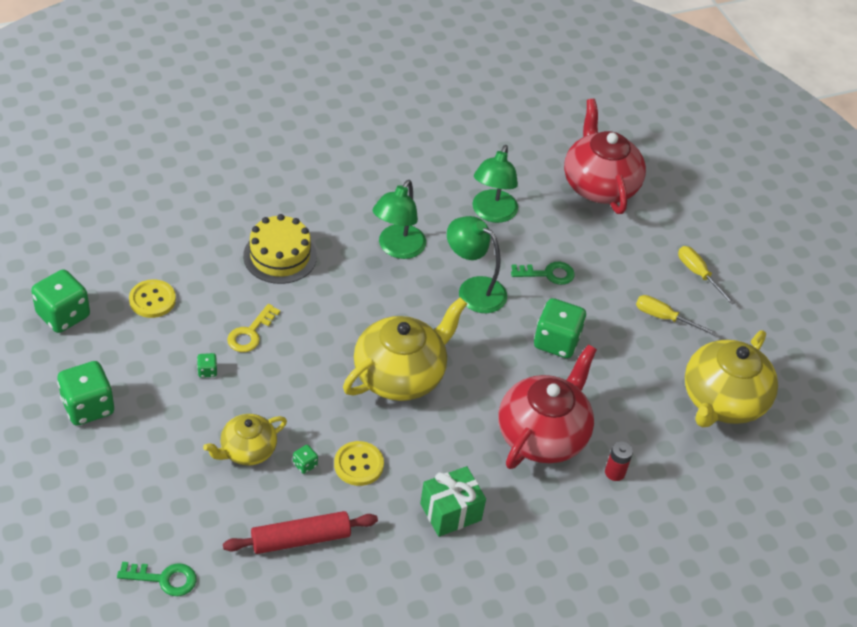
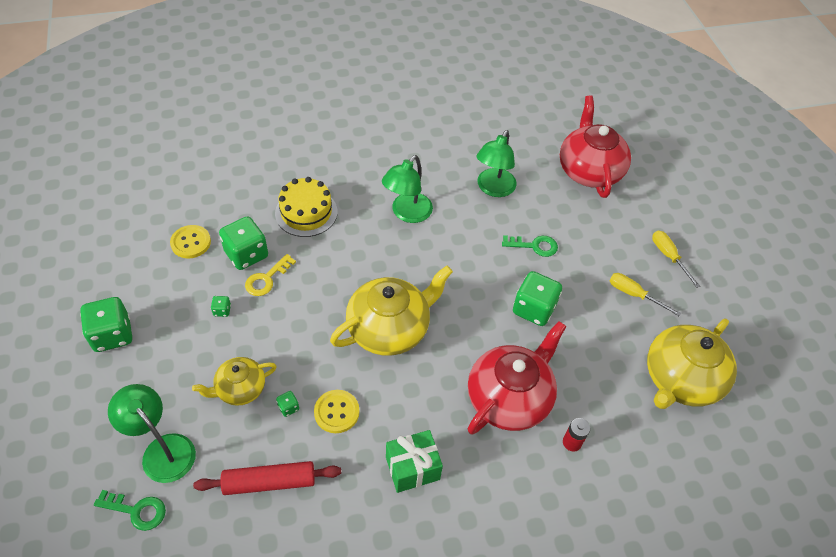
camera: 10 degrees right, 5 degrees up
(63, 315) = (113, 250): green dice -> green dice (246, 254)
(473, 289) = (467, 255): green lamp -> green lamp (162, 450)

